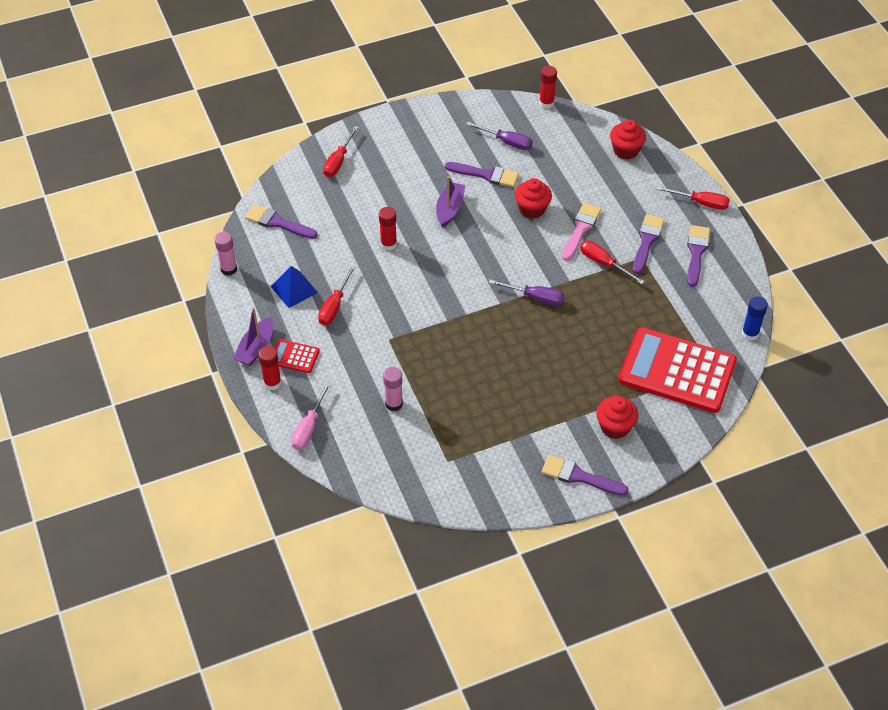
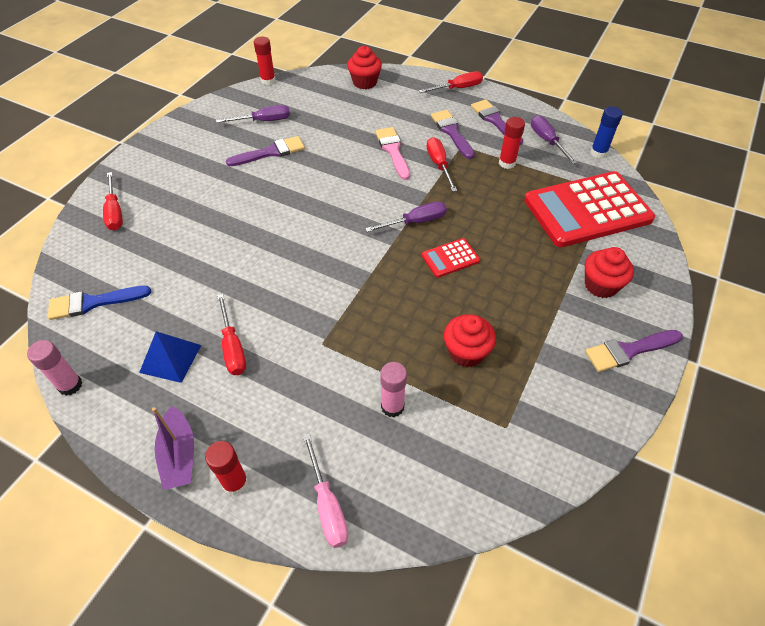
camera: 40 degrees left, 0 degrees up
(277, 223) = (93, 302): purple brush -> blue brush
(294, 356) = (235, 433): red calculator -> red calculator (450, 258)
(388, 244) = (235, 255): red glue stick -> red glue stick (507, 163)
(450, 209) = (265, 194): purple boat -> none
(532, 209) = (337, 157): red cupcake -> red cupcake (466, 352)
(603, 263) = (439, 165): red screwdriver -> red screwdriver turned 75 degrees clockwise
(718, 297) = (547, 141): none -> purple screwdriver

